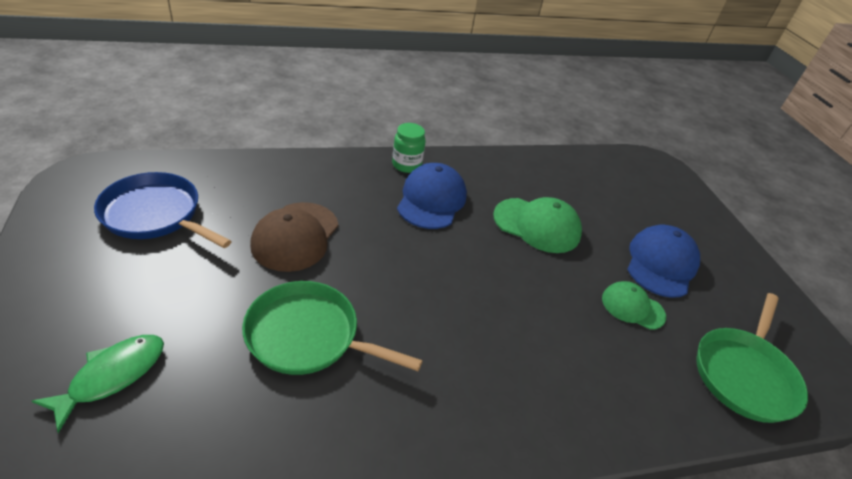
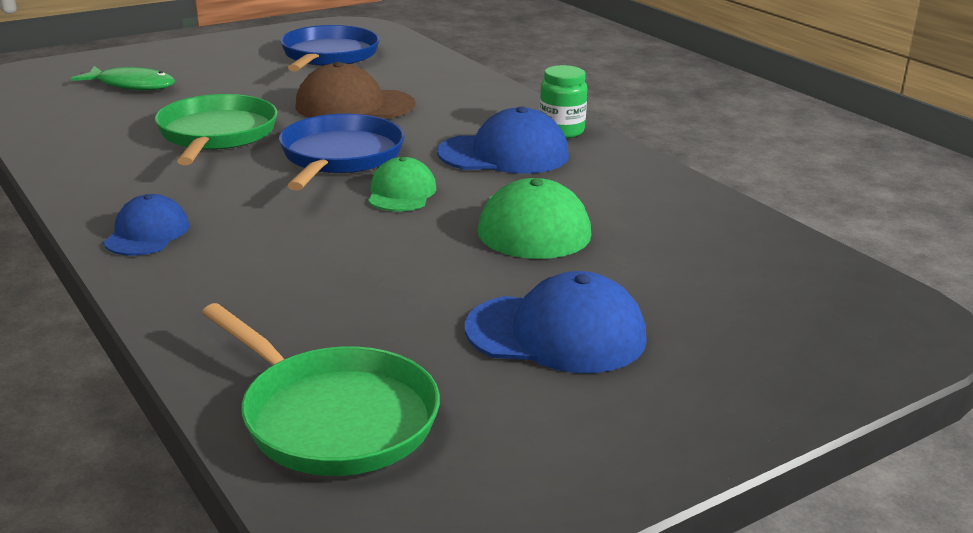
camera: 75 degrees right, 15 degrees down
(398, 274) = (340, 157): none -> blue pan
(499, 423) = (147, 233): none -> blue cap
(632, 307) = (414, 309): green cap -> green cap (401, 193)
(744, 374) = (333, 417): green pan -> green pan turned 150 degrees counterclockwise

